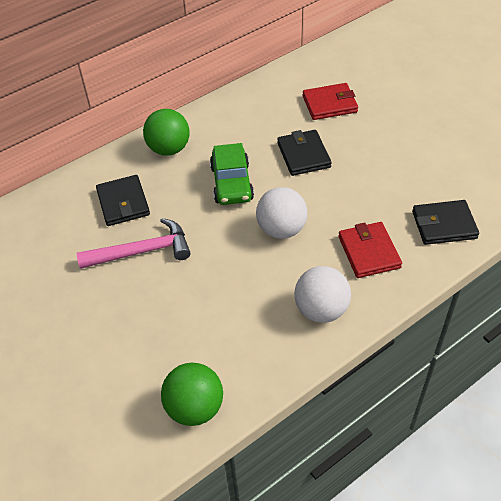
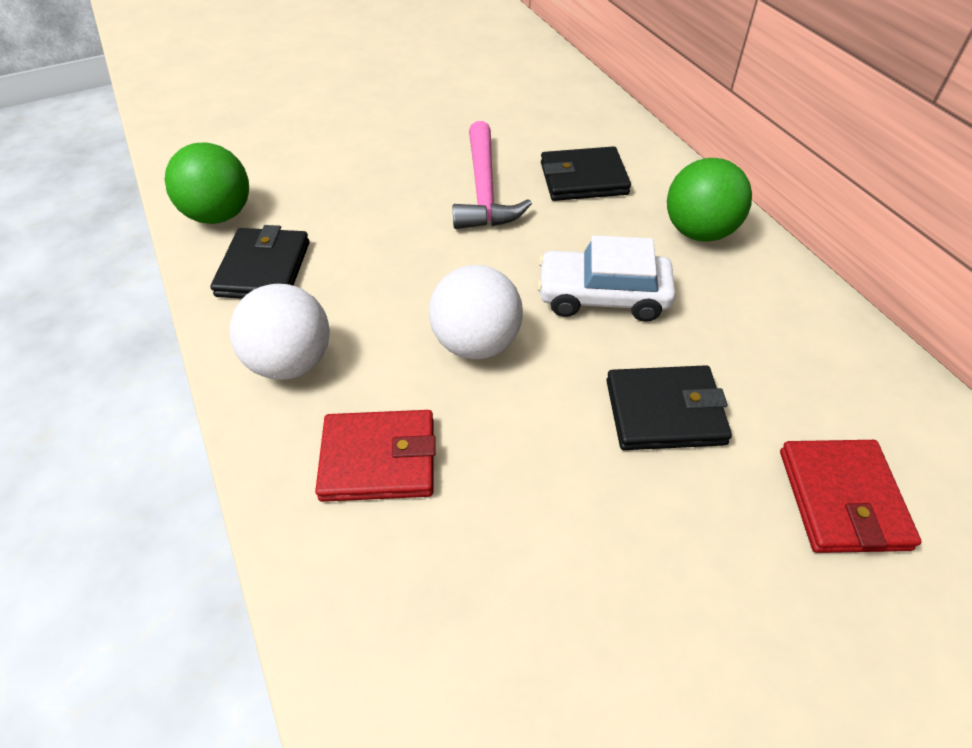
camera: 100 degrees right, 0 degrees up
(231, 183) = (603, 296): green car -> white car
(444, 225) = (397, 629): black wallet -> black wallet (264, 269)

